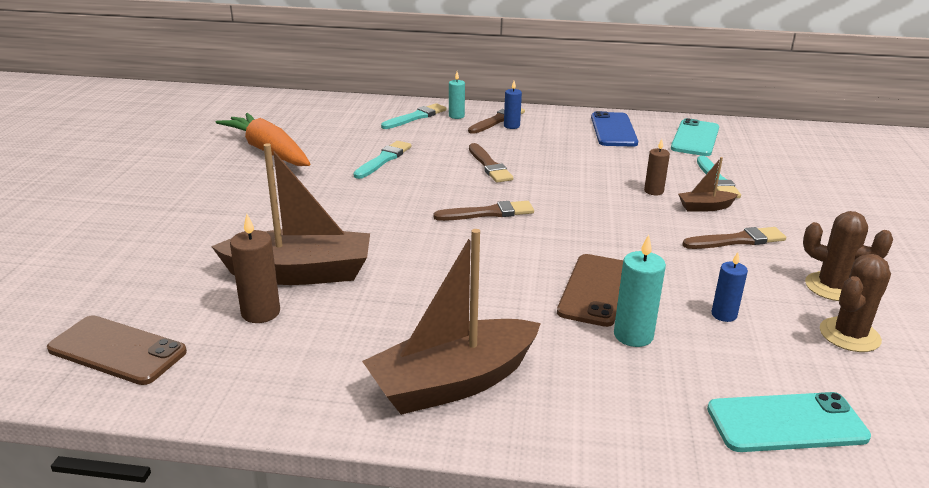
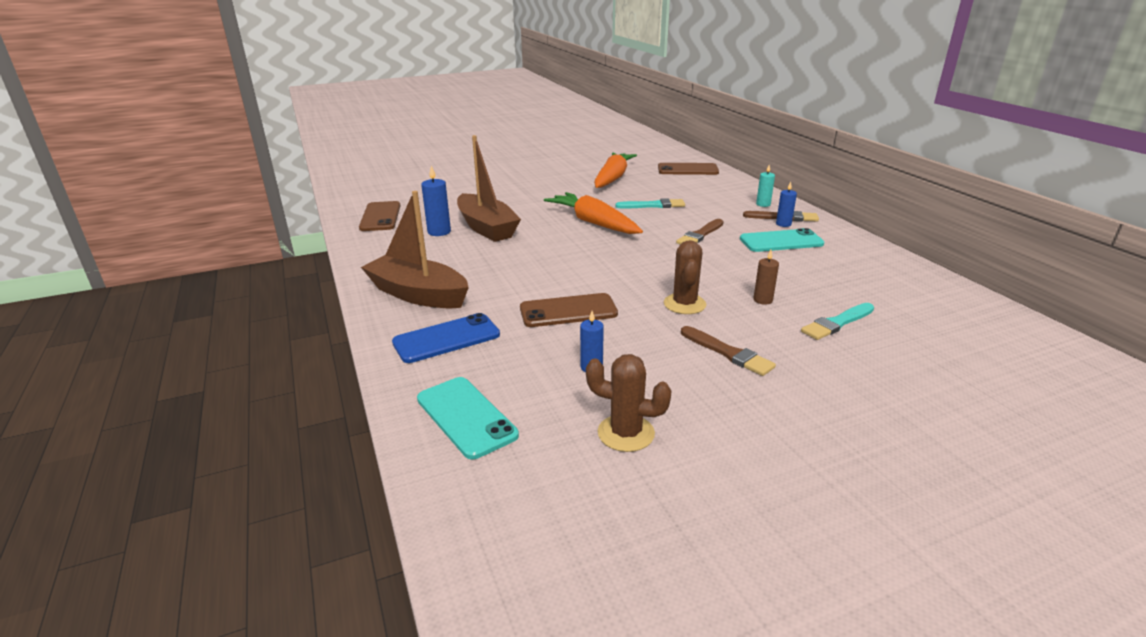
camera: 60 degrees right, 0 degrees up
(260, 312) = (439, 232): brown candle -> blue candle
(313, 111) = (687, 170): none -> brown phone
(384, 204) = (593, 223): none -> orange carrot
(415, 117) = (735, 195): turquoise brush -> none
(487, 213) = (627, 253): brown brush -> none
(613, 130) = (856, 259): blue phone -> blue phone (446, 338)
(633, 335) = (523, 337): turquoise candle -> none
(695, 138) = (916, 296): turquoise phone -> turquoise phone (781, 241)
(705, 207) = (770, 327): brown boat -> none
(832, 287) = (704, 414): brown cactus -> brown cactus (684, 304)

